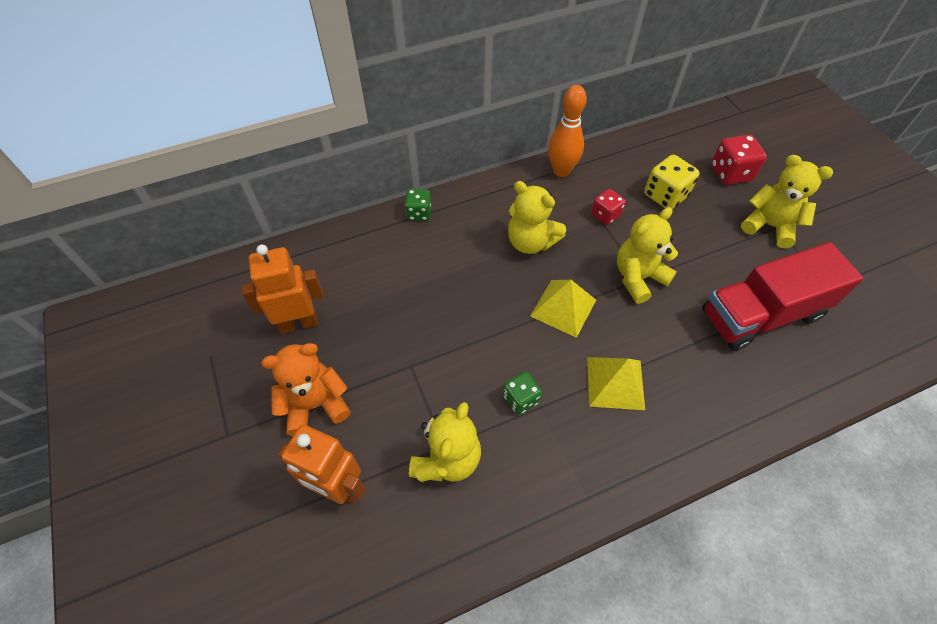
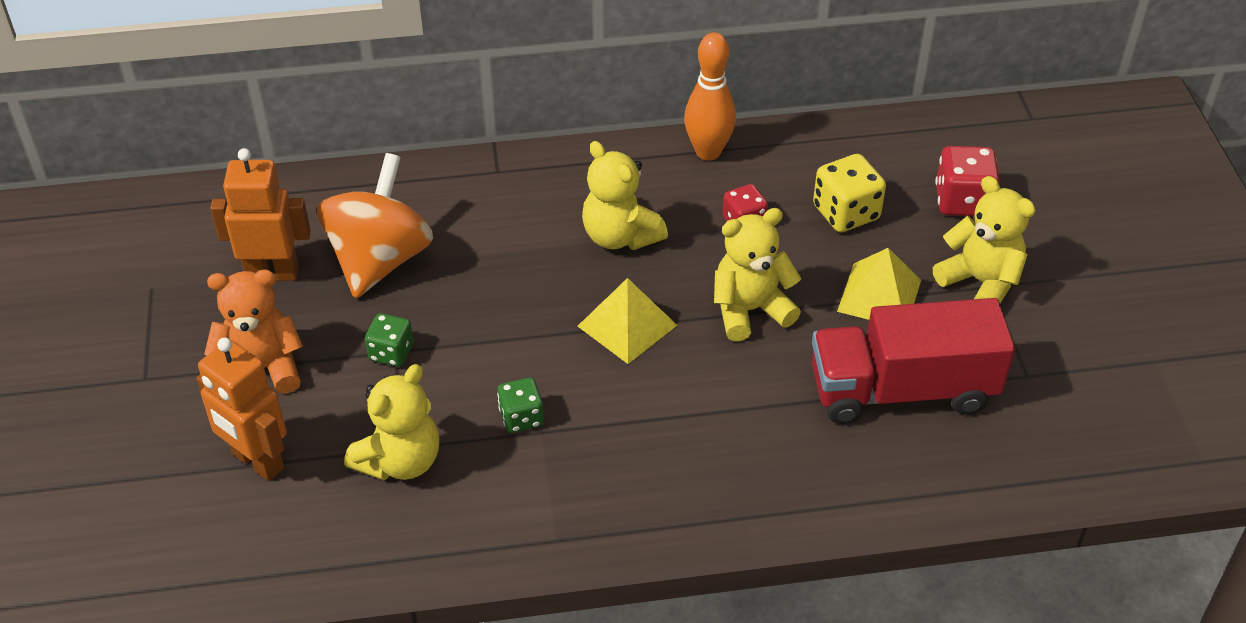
camera: 15 degrees right, 10 degrees down
(373, 295) = (379, 260): none -> orange spinning top
(419, 213) = (481, 170): green dice -> green dice (391, 352)
(615, 383) = (654, 426): yellow pyramid -> yellow pyramid (879, 295)

